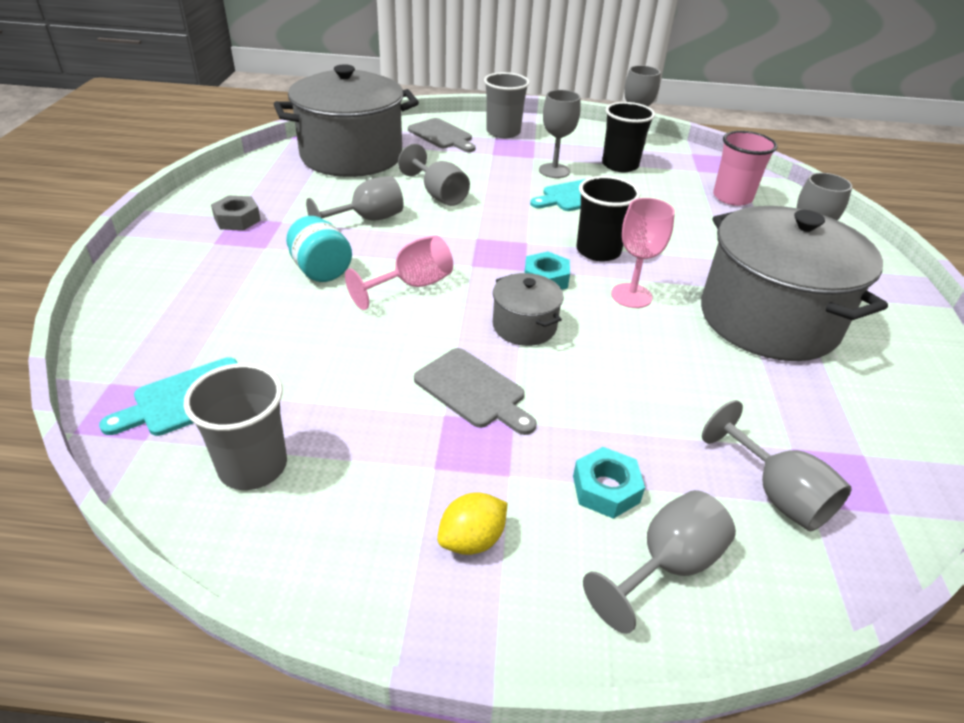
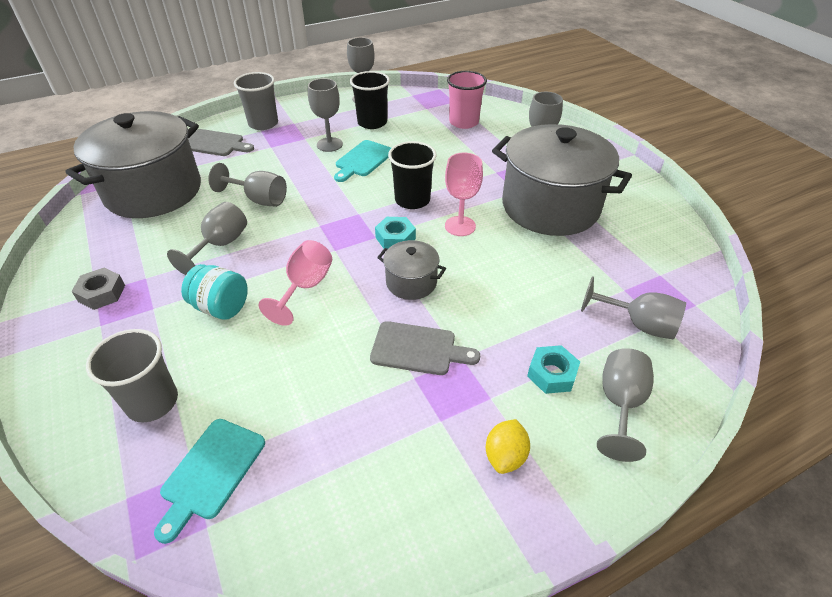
camera: 30 degrees left, 5 degrees up
(253, 466) = (314, 495): grey cup -> grey cup (152, 402)

